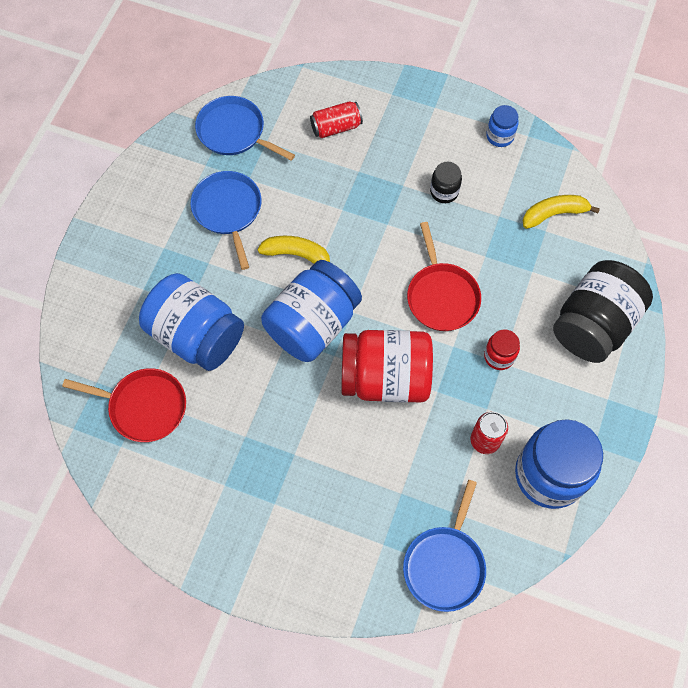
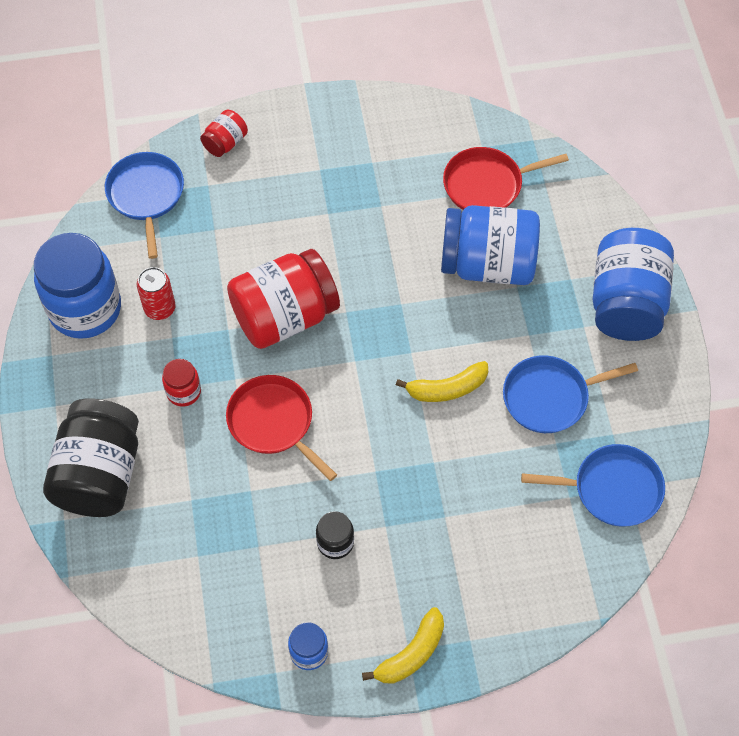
camera: 150 degrees right, 5 degrees down
(228, 211) = (550, 397): blue pan -> blue pan turned 120 degrees clockwise
(312, 324) = (385, 329): blue jar -> blue jar (626, 302)
(336, 127) = (505, 558): red can -> none
(343, 583) = (225, 143): none -> red jar
(554, 214) = (197, 582): yellow banana -> yellow banana (411, 654)

